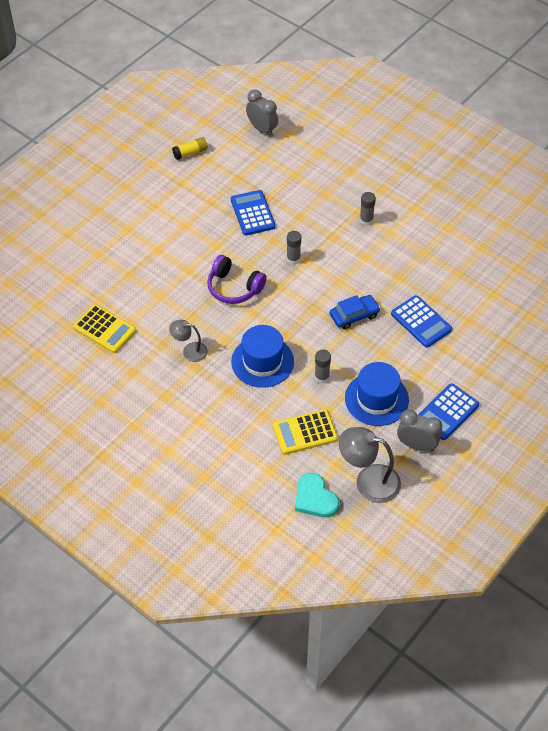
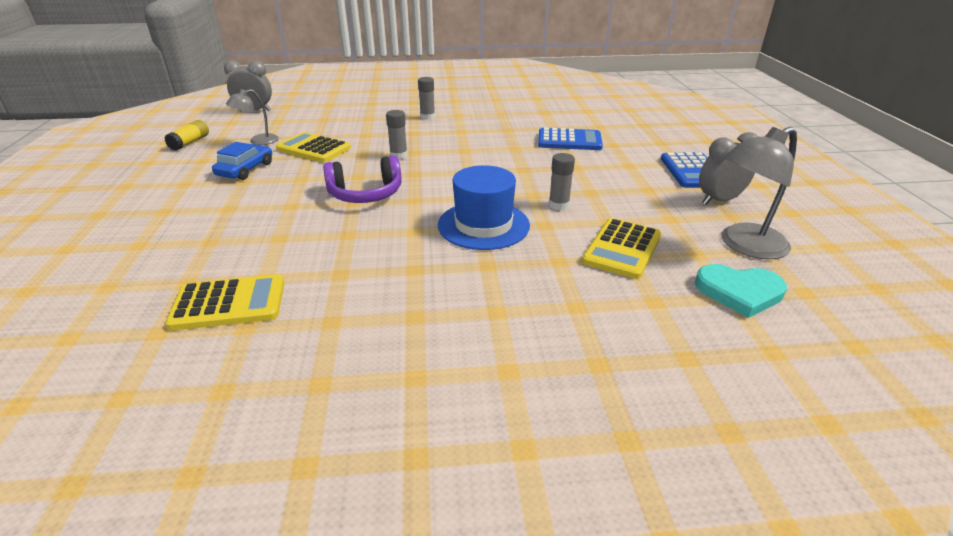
camera: 45 degrees left, 20 degrees down
(189, 351) = (385, 260): grey lamp -> grey lamp (258, 141)
(253, 213) = (314, 149): blue calculator -> yellow calculator
(354, 315) = (512, 160): blue car -> blue car (245, 169)
(376, 399) = (630, 193): blue hat -> none

